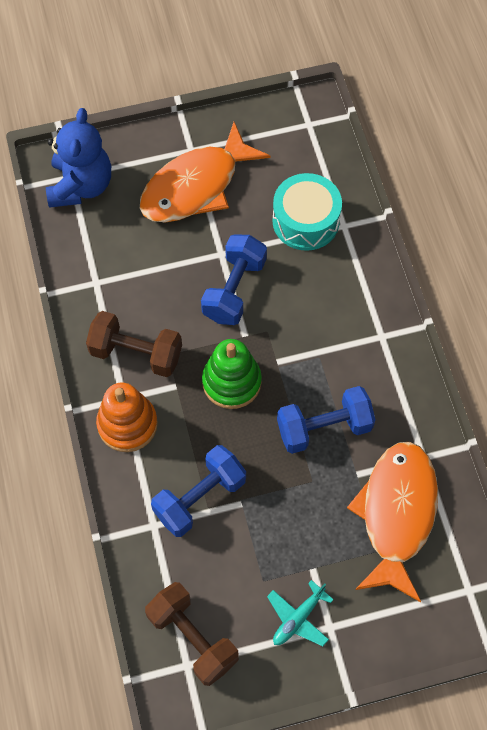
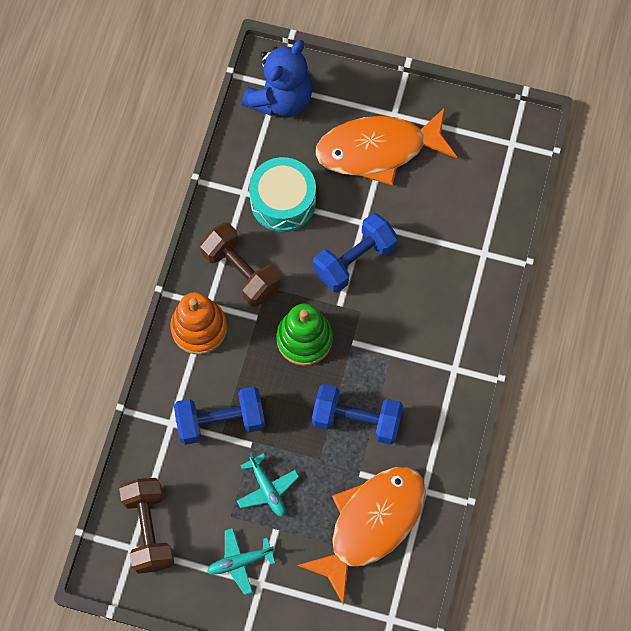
camera: 30 degrees right, 5 degrees up
(282, 536) = (267, 489): none -> turquoise plane
(305, 221) = (453, 231): turquoise drum -> turquoise drum (283, 201)

